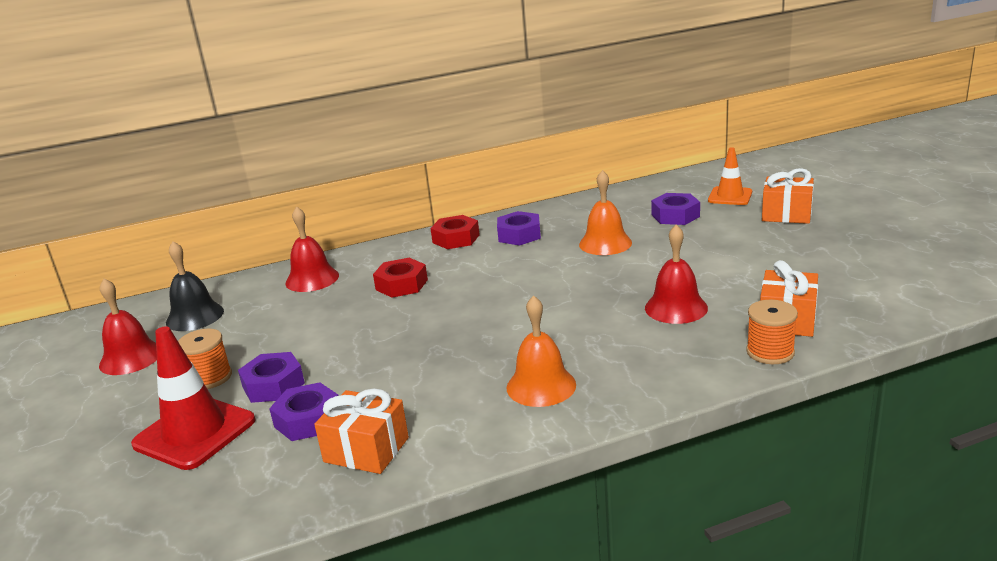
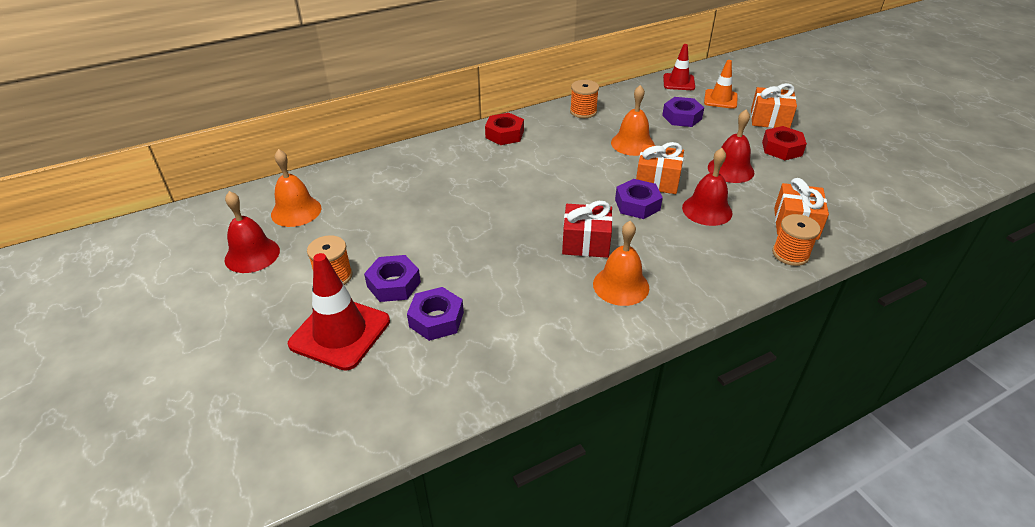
camera: 10 degrees left, 15 degrees up
(195, 316) = (296, 211): black bell -> orange bell
(312, 279) = (390, 173): red bell -> red bell (730, 169)
(366, 450) = (496, 348): orange gift -> orange gift (657, 181)
(401, 285) = (472, 181): red nut -> red nut (782, 148)
(513, 343) = (586, 243): none -> red gift
(519, 235) = (558, 132): purple nut -> purple nut (637, 204)
(556, 214) = (583, 111): none -> orange spool
(683, 182) = (678, 82): none -> red traffic cone

